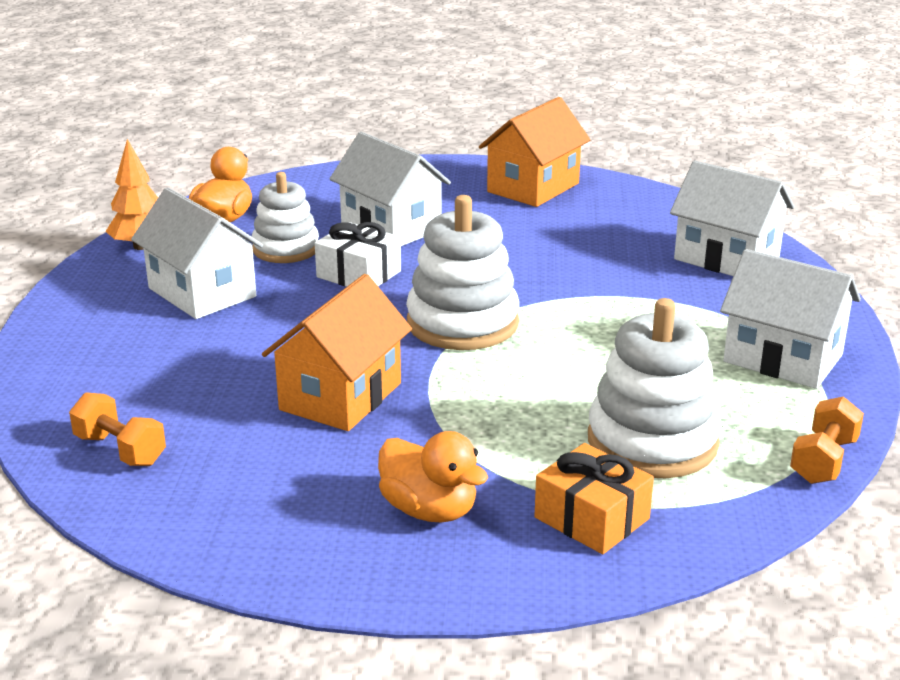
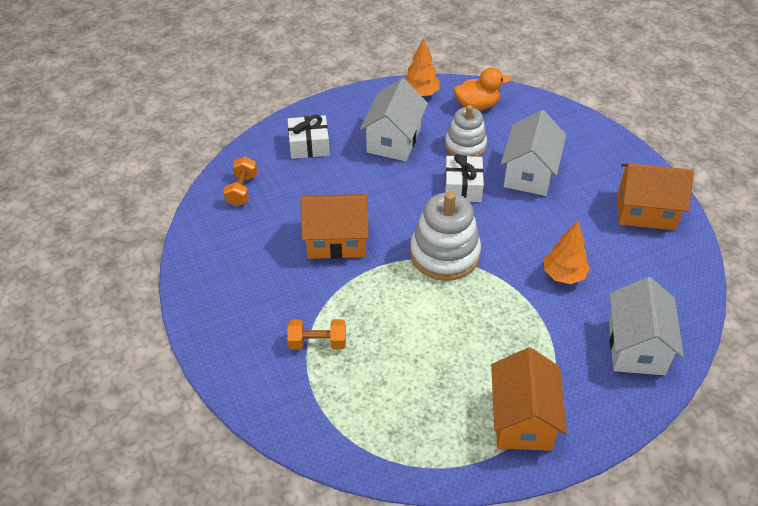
camera: 60 degrees right, 20 degrees up
(111, 360) = (309, 145): none -> white gift
(429, 510) = (263, 319): orange duck -> none
(580, 261) = (563, 275): none -> orange tree
(592, 518) = (295, 385): orange gift -> none
(652, 441) = (382, 385): white stacking toy -> none
(783, 358) = (522, 419): white house -> orange house
(824, 461) = (417, 474): orange dumbbell -> orange dumbbell (317, 342)

